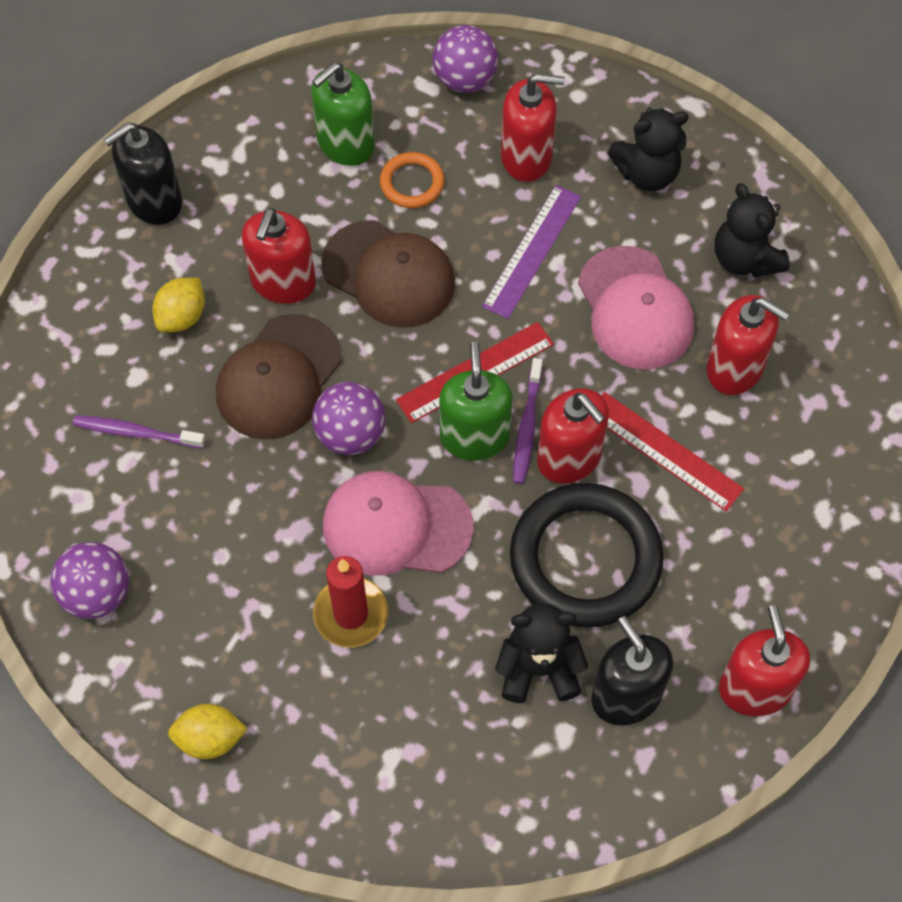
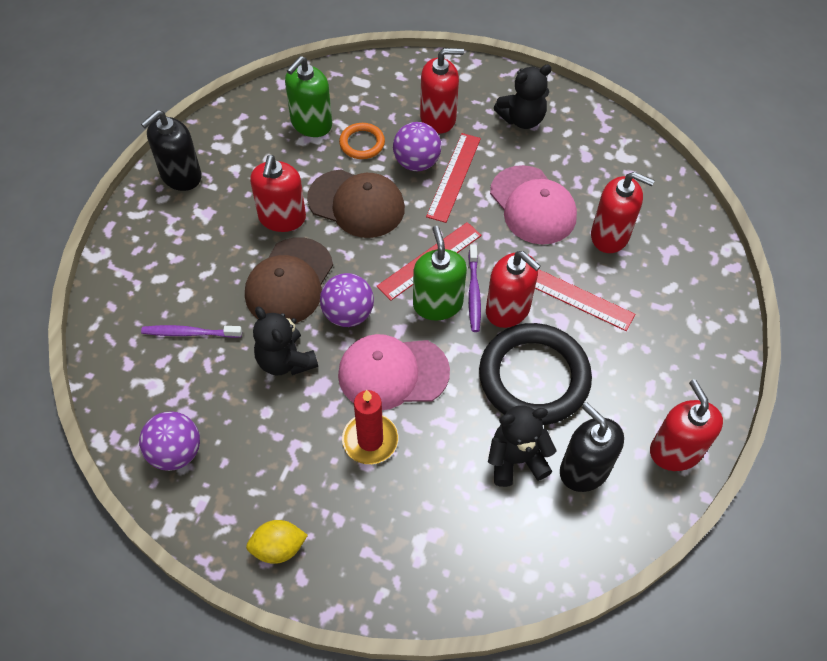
camera: 10 degrees left, 5 degrees down
(182, 317) = (212, 249): yellow lemon -> none
(465, 79) = (386, 75): purple ball -> purple ball (416, 162)
(532, 251) = (454, 177): purple ruler -> red ruler
(745, 258) = (600, 164): black teddy bear -> black teddy bear (285, 360)

